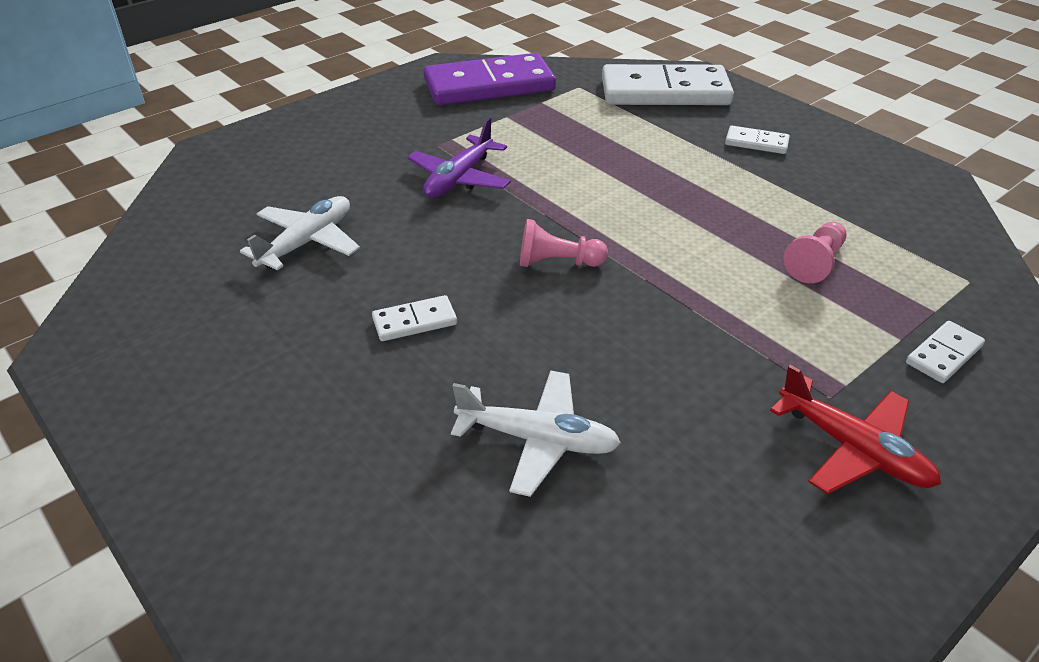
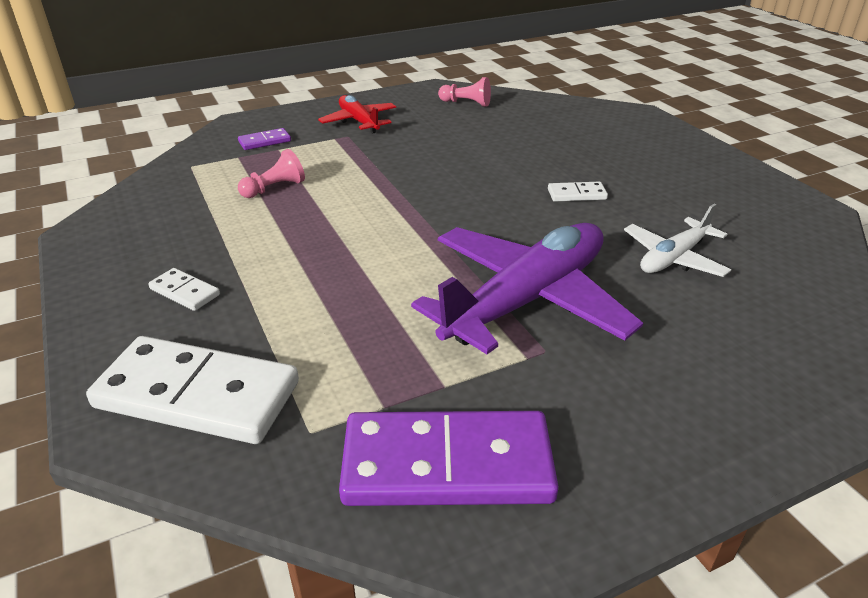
camera: 165 degrees left, 5 degrees down
(459, 179) = (526, 300): purple plane -> purple plane, size x1.90
(538, 440) = (512, 141): white plane -> none
(557, 262) = (462, 214): pink pawn -> pink pawn (466, 103)
(943, 354) = (265, 141): white domino -> purple domino

